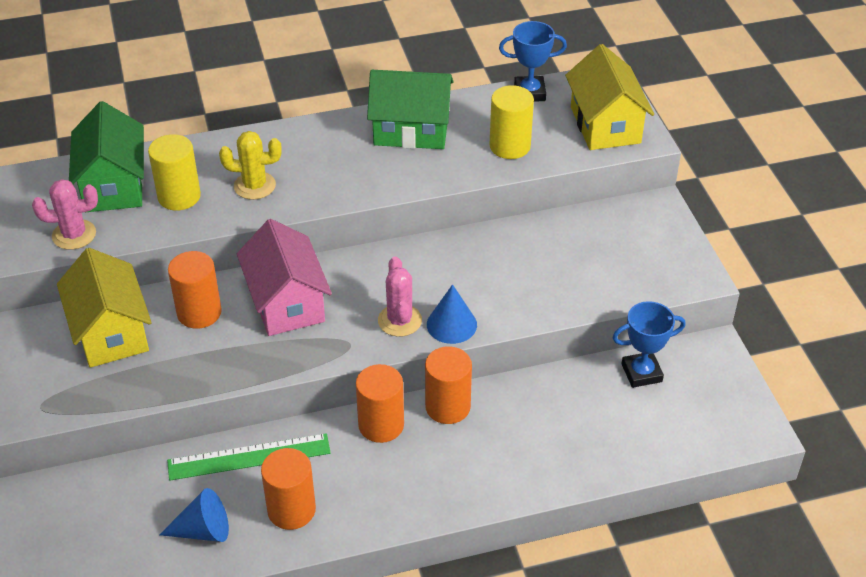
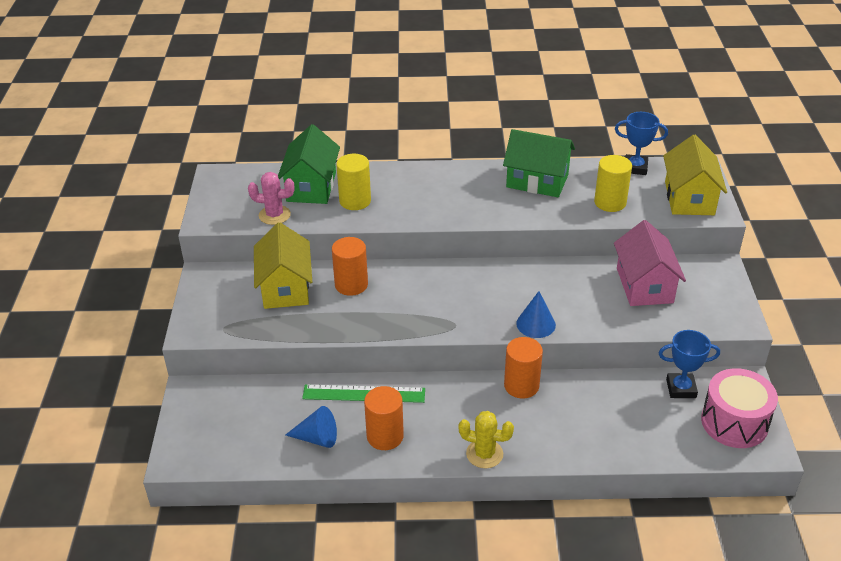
camera: 15 degrees right, 5 degrees down
(254, 186) = (411, 202): yellow cactus -> yellow cactus (484, 454)
(286, 302) = (416, 288): pink house -> pink house (644, 285)
(381, 425) = (467, 389): orange cylinder -> none
(399, 320) = (497, 315): pink cactus -> none
(713, 405) = (734, 422): none -> pink drum

